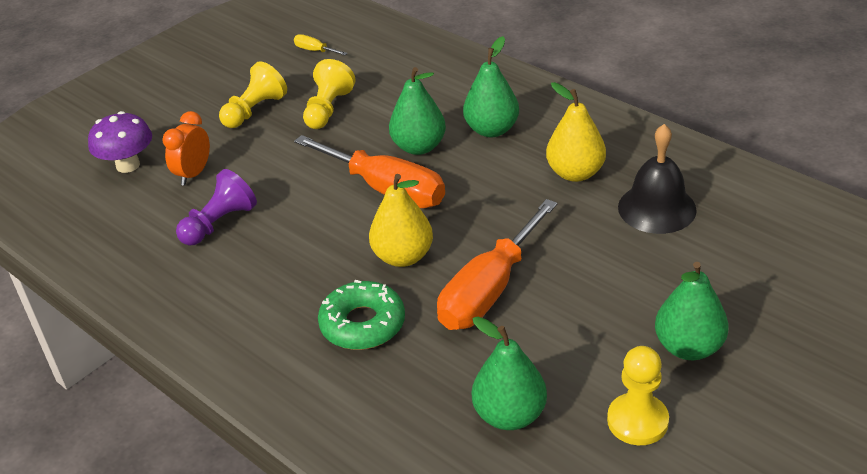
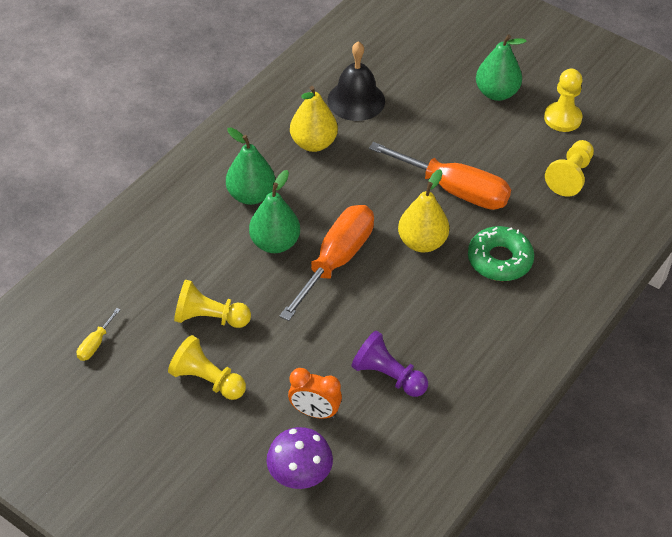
camera: 100 degrees left, 10 degrees up
(509, 415) = (570, 176): green pear -> yellow pawn

